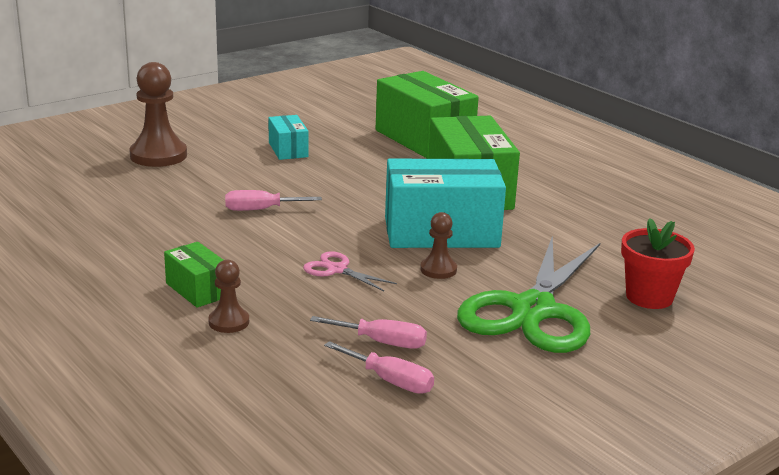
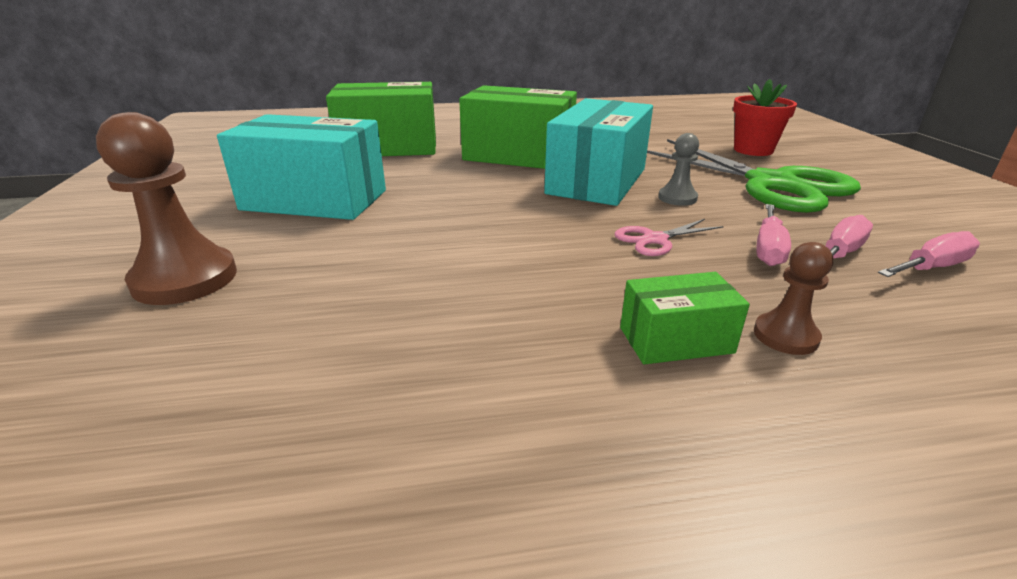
camera: 60 degrees left, 5 degrees up
(260, 210) = (459, 247): pink screwdriver -> pink screwdriver (768, 249)
(288, 150) = (315, 200): turquoise box -> turquoise box, size x2.01
(438, 270) = (677, 198): brown pawn -> grey pawn

